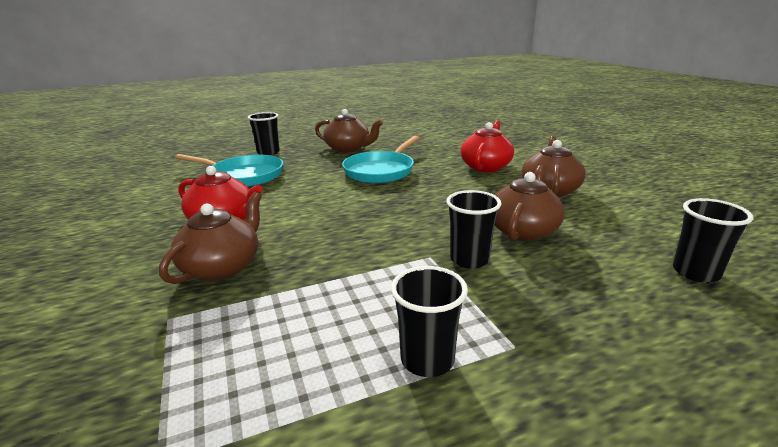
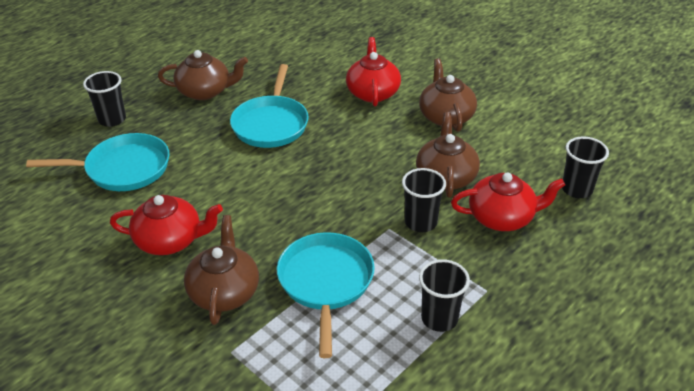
camera: 25 degrees left, 15 degrees up
(323, 285) = (326, 282): none -> turquoise pan
(575, 277) = (502, 217): none -> red teapot

